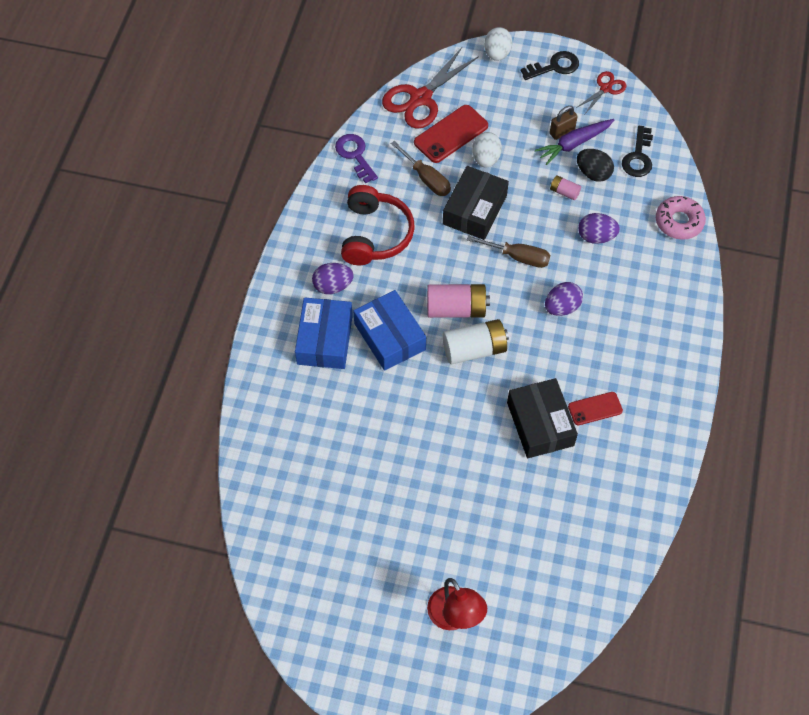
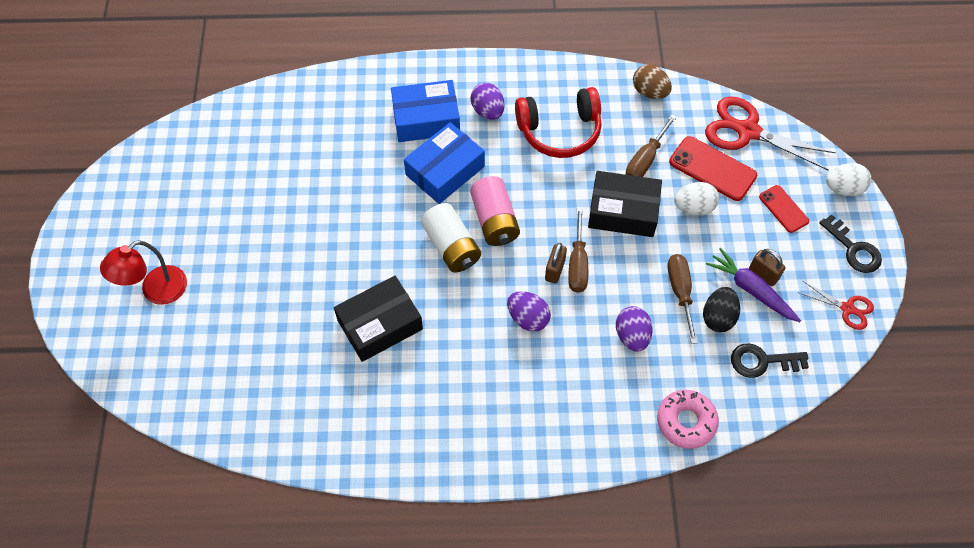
camera: 75 degrees right, 0 degrees up
(355, 155) = (649, 92): purple key -> brown egg
(520, 275) = (554, 270): none -> brown padlock
(564, 192) = (680, 292): pink battery -> brown screwdriver
(595, 408) = (411, 374): red phone -> red phone (783, 209)

